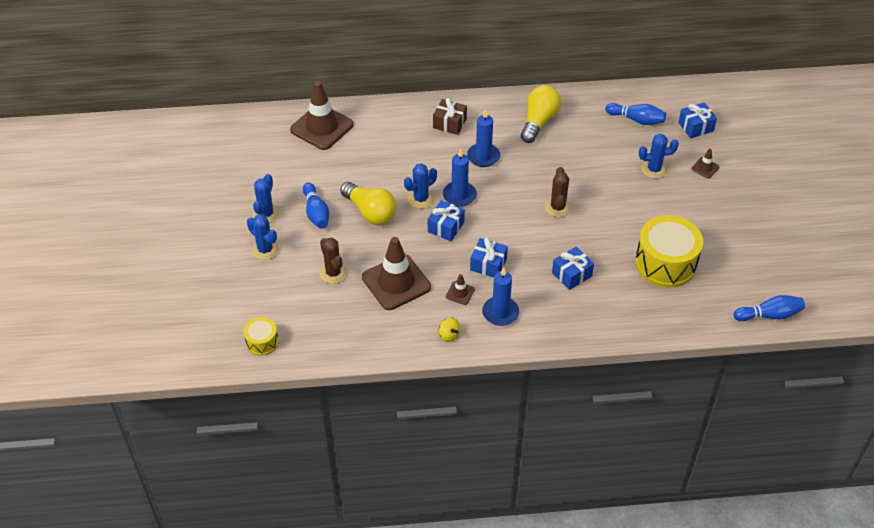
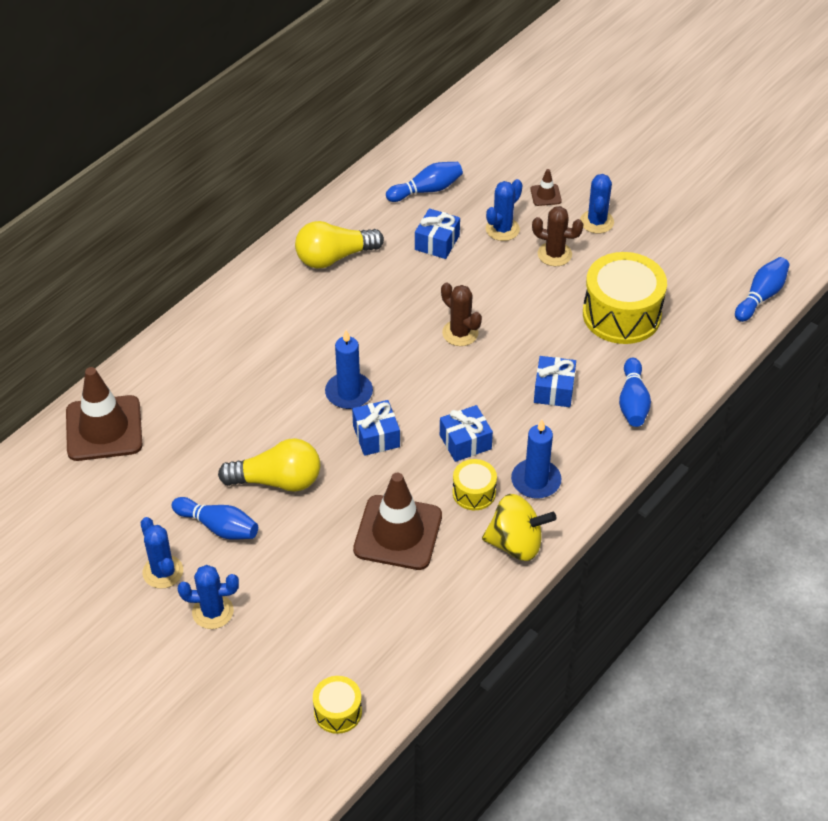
camera: 45 degrees left, 0 degrees up
(333, 273) = (320, 576): brown cactus -> brown cactus (554, 254)
(420, 199) = (313, 426): blue cactus -> blue cactus (597, 222)
(449, 123) = (243, 324): brown gift -> none
(449, 335) = (516, 543): yellow spinning top -> yellow spinning top, size x2.02
(460, 293) = (474, 492): brown traffic cone -> yellow drum
(483, 156) = (323, 334): blue candle -> none
(539, 121) = (334, 257): yellow light bulb -> yellow light bulb turned 90 degrees counterclockwise
(609, 314) = (633, 402): none -> blue bowling pin
(695, 127) = (489, 160): blue gift -> blue gift (437, 242)

